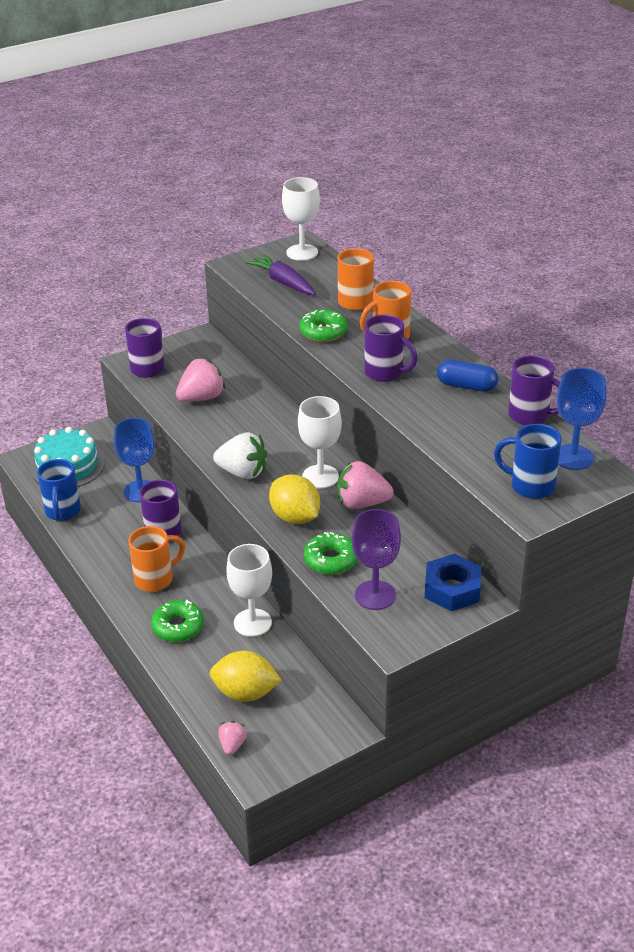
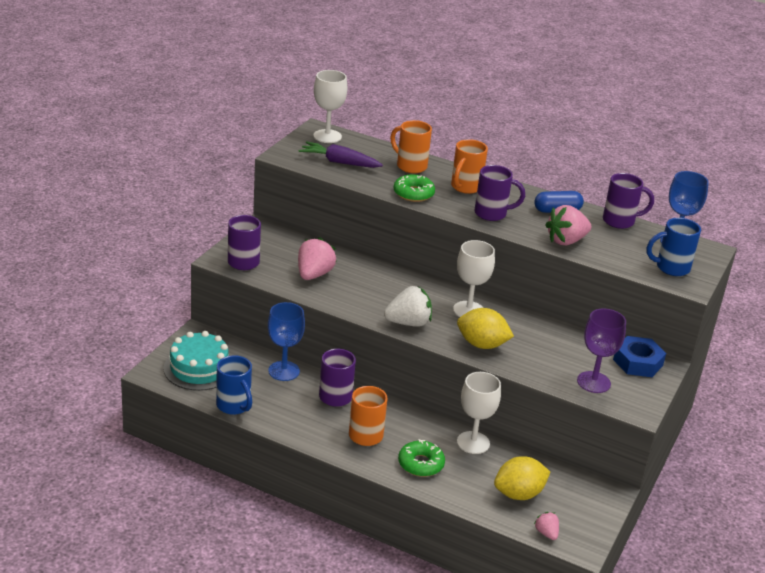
camera: 35 degrees left, 5 degrees down
(331, 560) = (539, 367): green donut -> none
(362, 503) = (518, 321): pink strawberry -> pink strawberry (566, 241)

